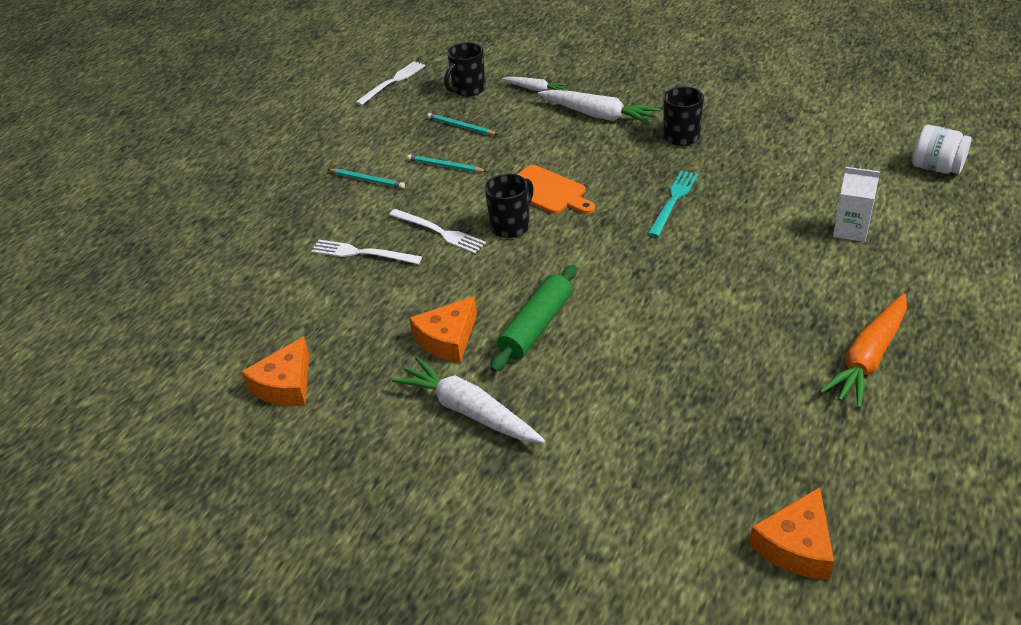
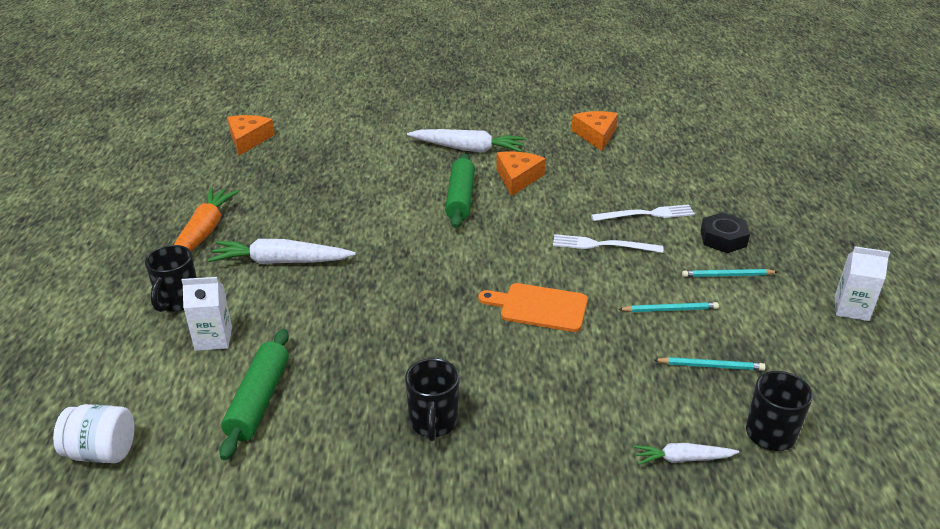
camera: 150 degrees right, 5 degrees down
(314, 137) = (851, 308): none -> white carton
(326, 211) = (723, 238): none -> black nut
(392, 82) = (885, 419): white fork -> none
(511, 226) = (544, 265): black mug -> black mug (178, 301)
(598, 115) = (560, 431): white carrot -> white carrot (281, 262)
(673, 201) = (404, 328): turquoise fork -> none
(812, 175) = (258, 400): none -> green rolling pin

